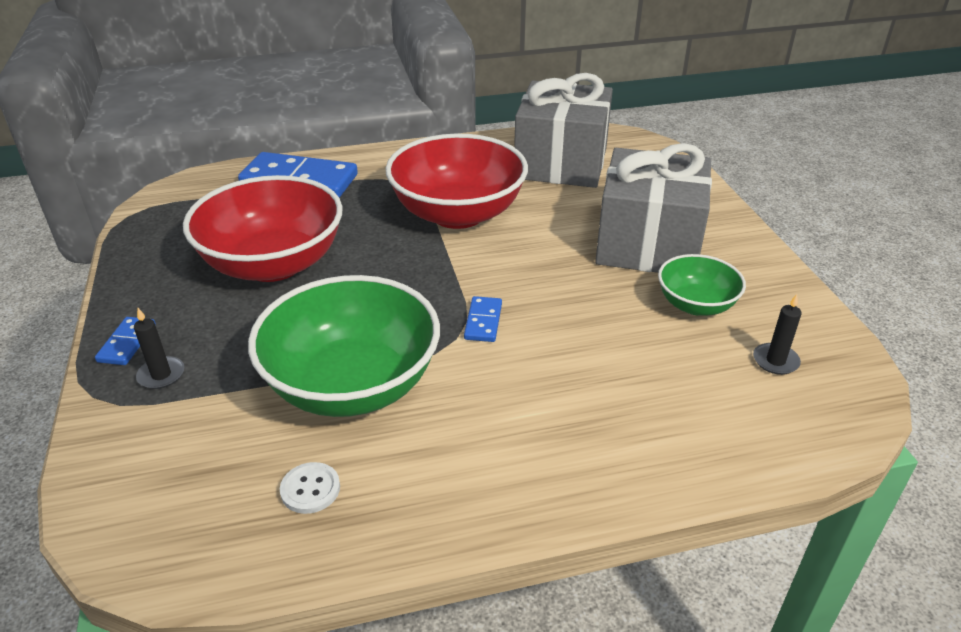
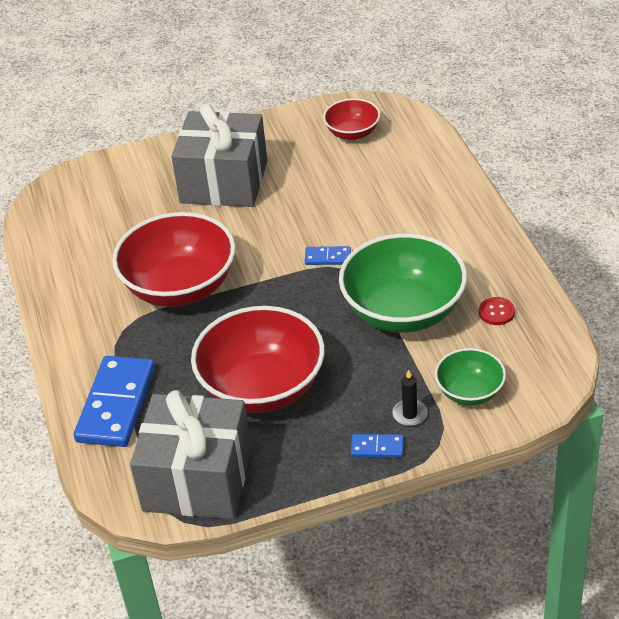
camera: 90 degrees left, 5 degrees up
(310, 489) = (496, 312): white button -> red button
(561, 163) = (92, 232): grey gift -> grey gift (197, 479)
(696, 305) = (298, 162): green bowl -> green bowl (470, 392)
(775, 361) = (352, 133): black candle -> red bowl

